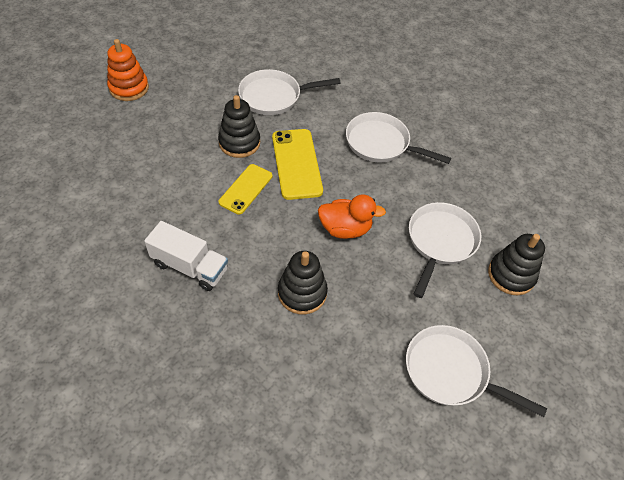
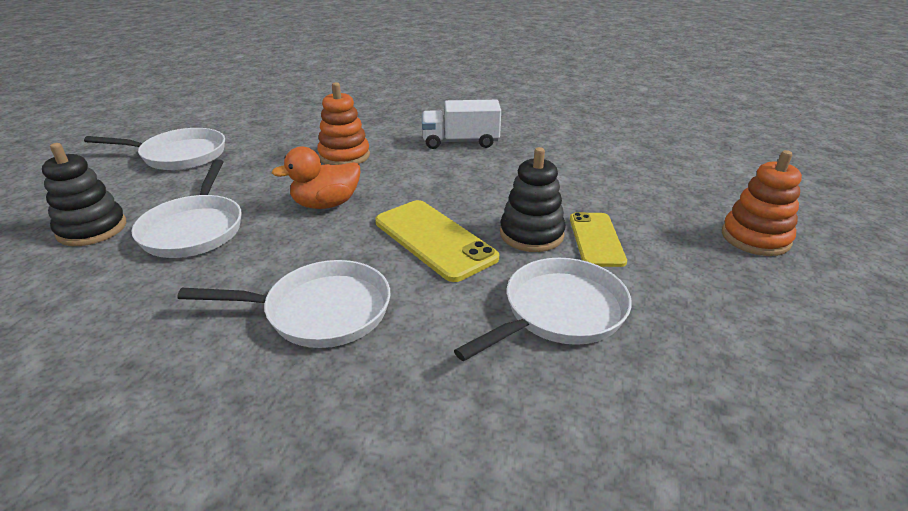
camera: 155 degrees right, 20 degrees down
(246, 189) = (470, 198): yellow phone -> yellow phone (596, 239)
(302, 293) = (344, 156): black stacking toy -> orange stacking toy

